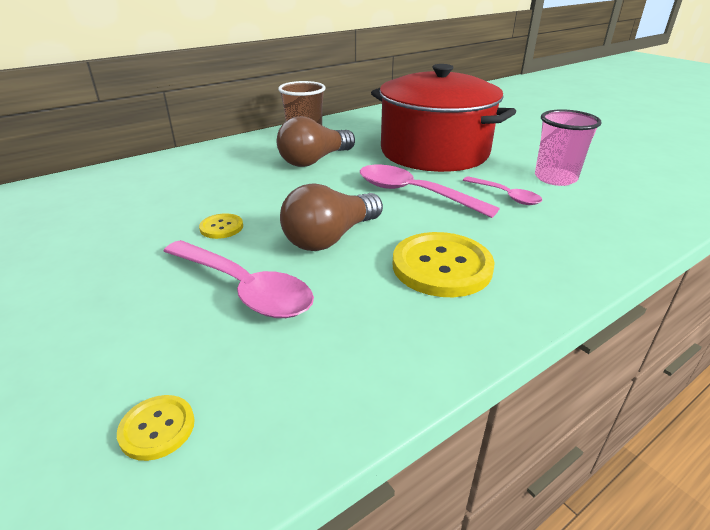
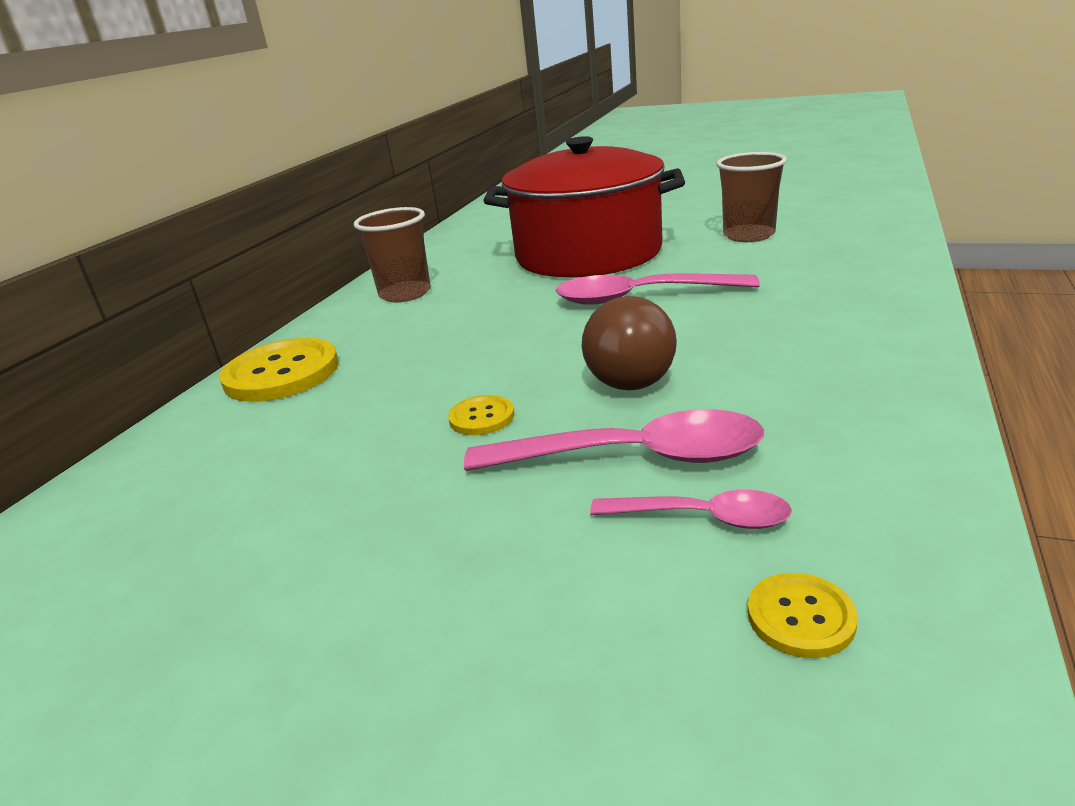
camera: 30 degrees left, 5 degrees down
(314, 160) = (463, 309): brown light bulb -> none
(441, 266) = (788, 345): yellow button -> yellow button (281, 373)
(505, 196) = (733, 265): pink spoon -> pink spoon (702, 517)
(555, 178) = (748, 235): pink cup -> brown cup

